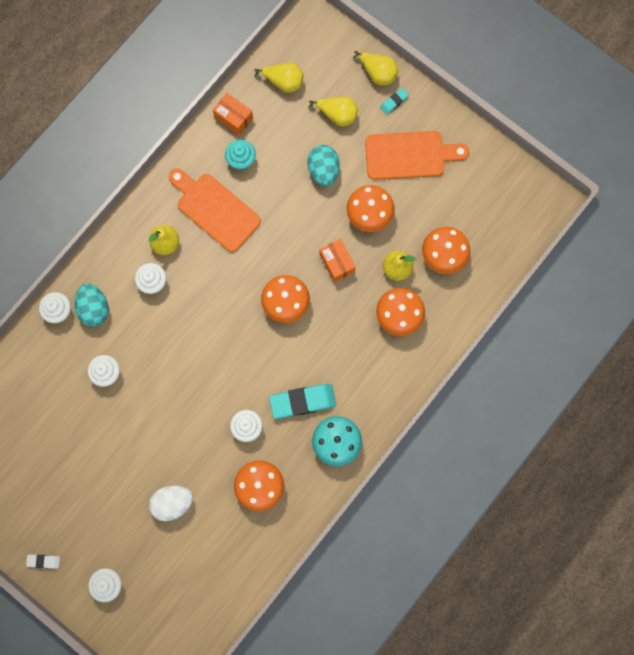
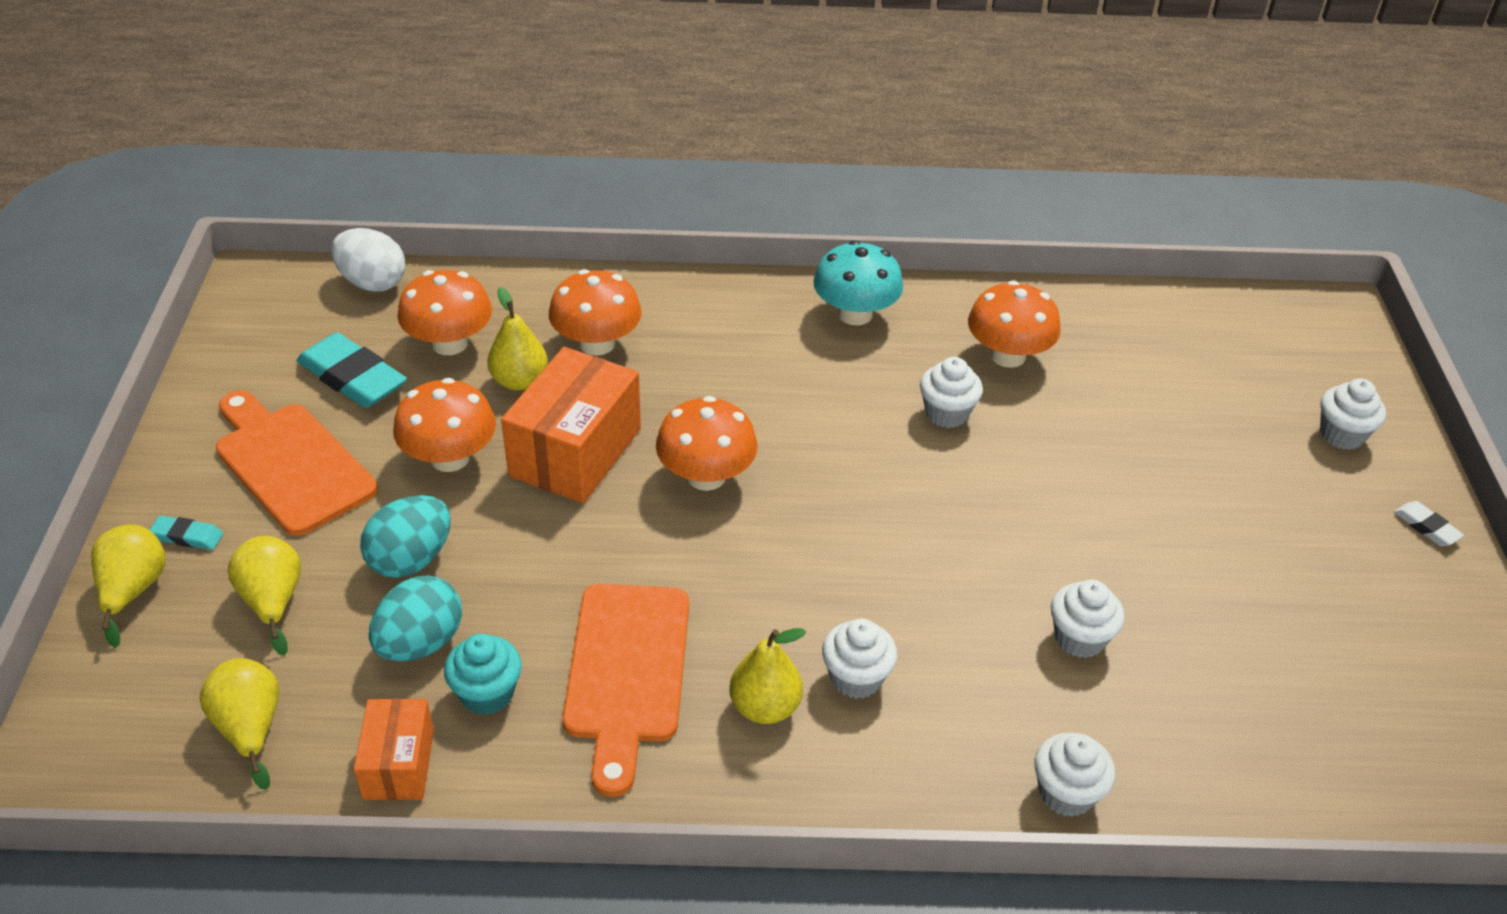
camera: 130 degrees left, 35 degrees down
(94, 308) = (998, 737): turquoise egg -> turquoise egg (420, 643)
(172, 503) = (1150, 432): white egg -> white egg (372, 283)
(302, 401) = (839, 376): turquoise eraser -> turquoise eraser (352, 378)
(337, 263) = (575, 452): orange box -> orange box, size x1.77

